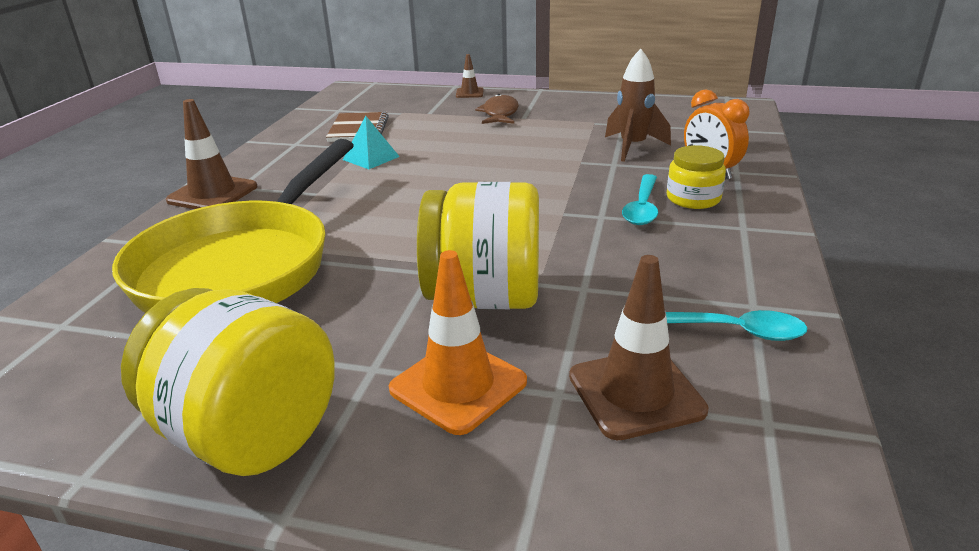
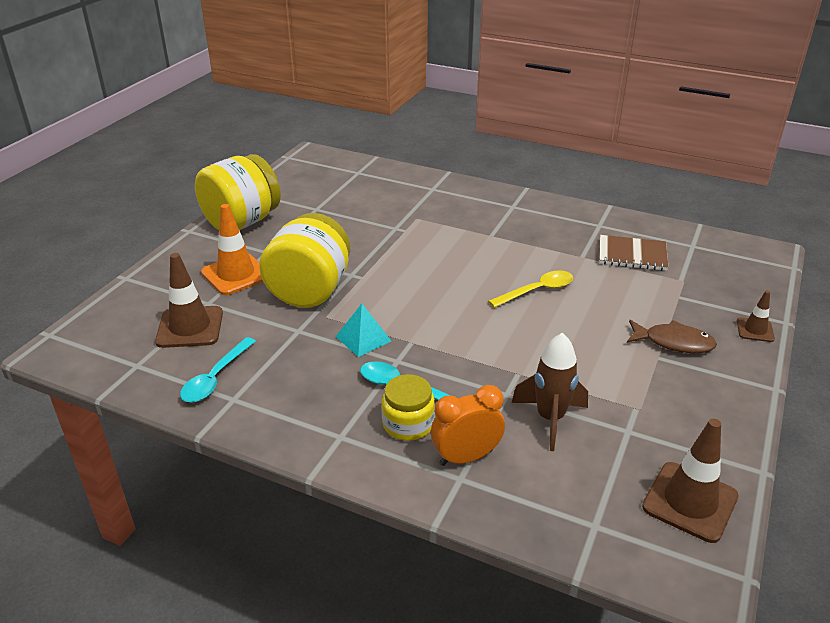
camera: 100 degrees right, 5 degrees up
(212, 194) = (504, 198): brown traffic cone -> brown traffic cone (690, 502)
(242, 265) = (394, 213): yellow pan -> none
(371, 158) = (557, 259): turquoise pyramid -> turquoise pyramid (363, 338)
(437, 163) = (537, 291): none -> yellow spoon

